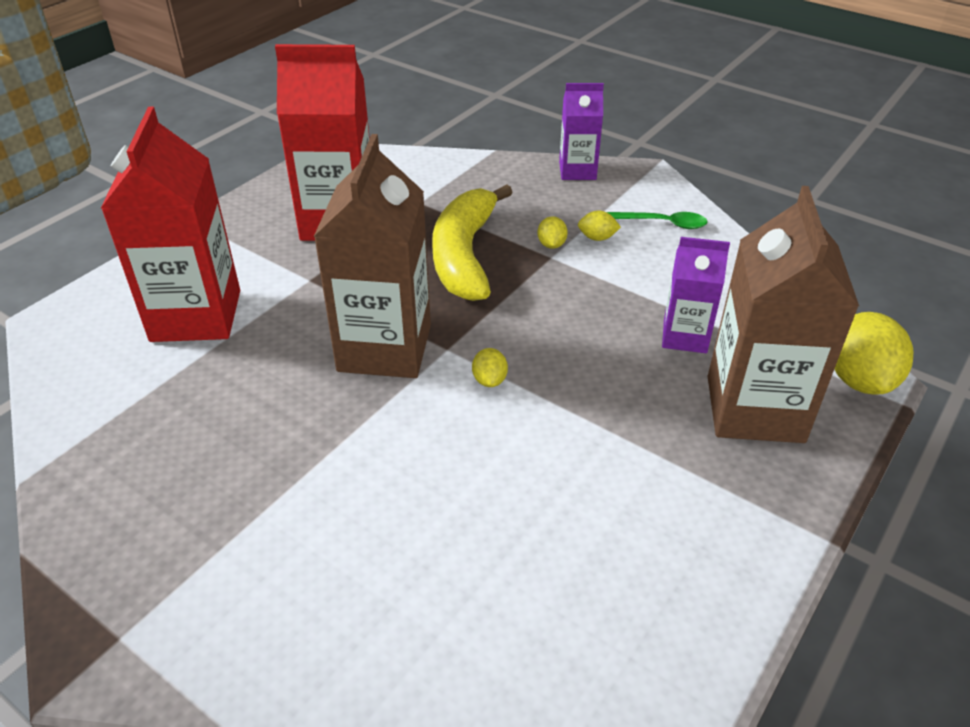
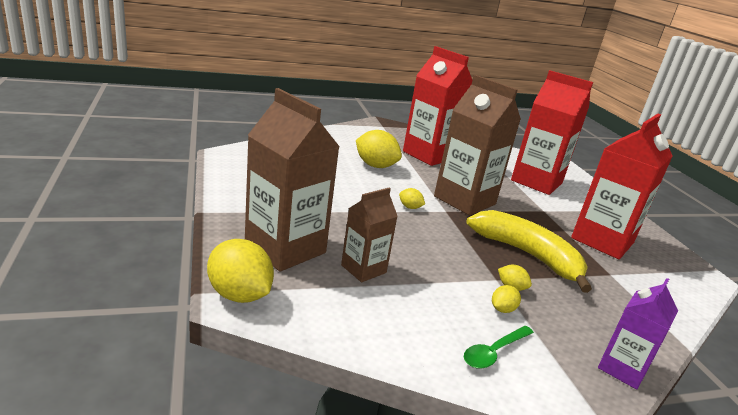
camera: 125 degrees right, 15 degrees down
(233, 468) = (429, 155): none -> red carton
(392, 496) = (375, 166): none -> yellow lemon
(685, 336) = (363, 269): purple carton -> brown carton

